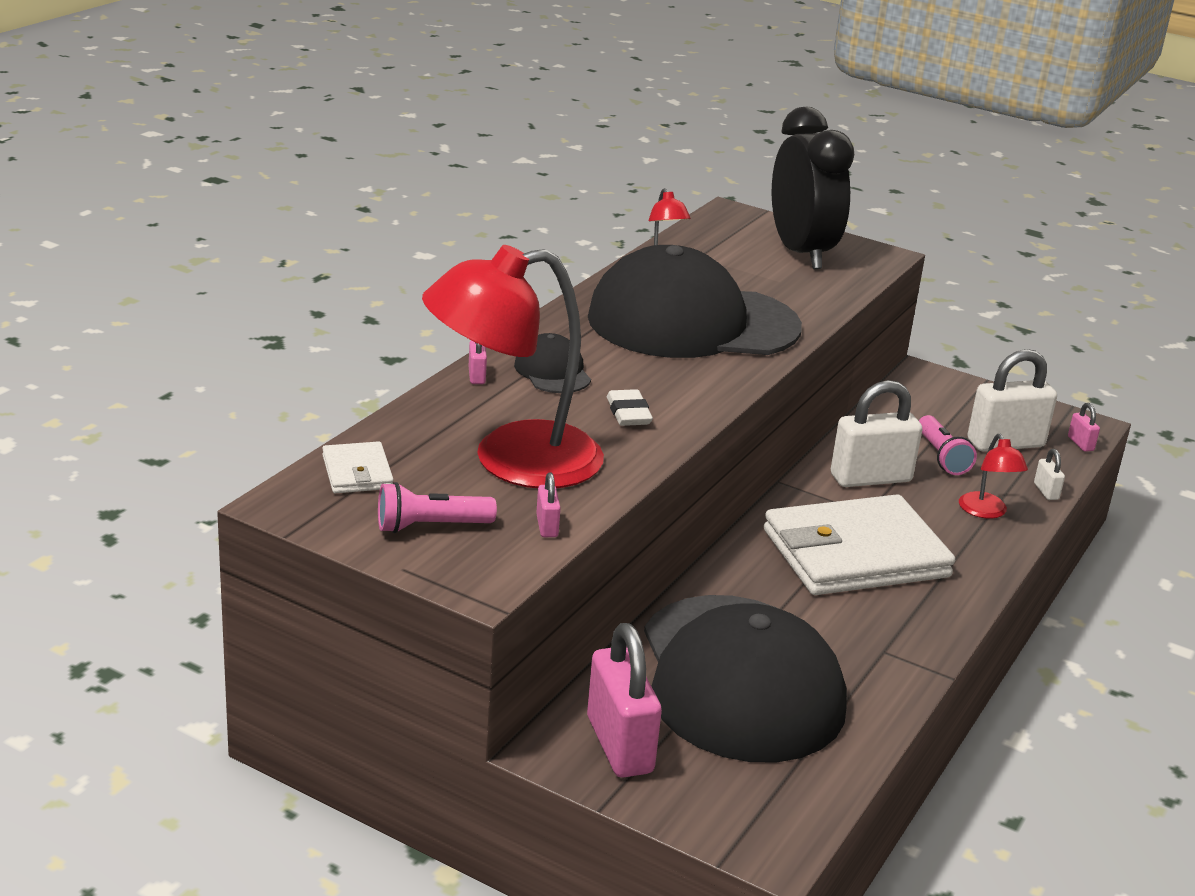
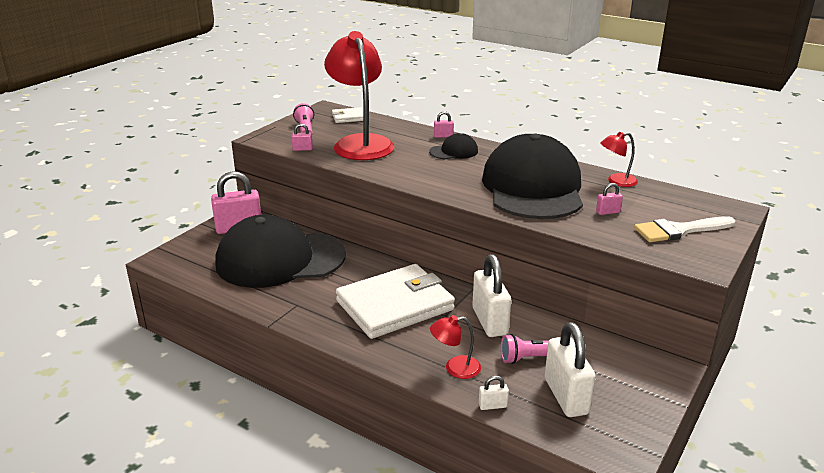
camera: 95 degrees right, 0 degrees up
(628, 413) = (411, 167): white eraser -> none
(801, 253) = (679, 230): black clock -> white brush
(855, 554) = (395, 305): white wallet -> white wallet turned 75 degrees clockwise
(1080, 444) = (584, 444): pink padlock -> pink padlock (608, 212)

